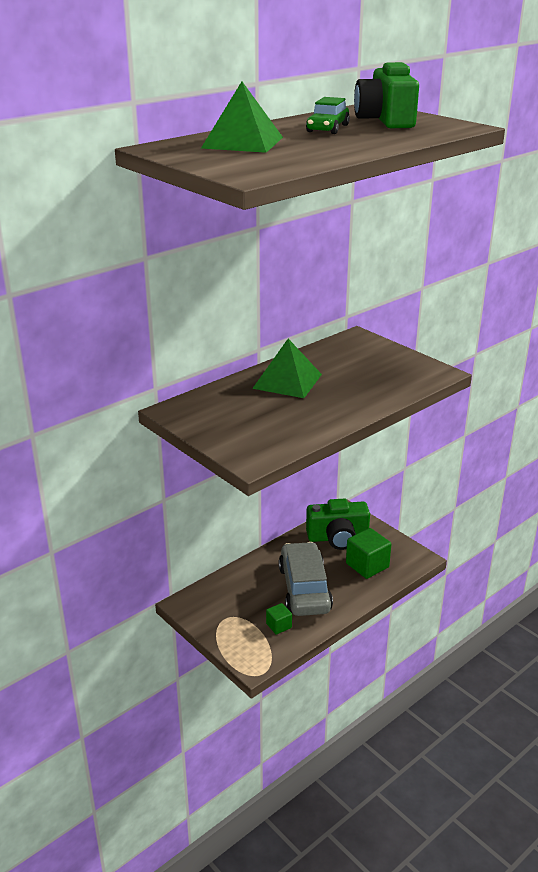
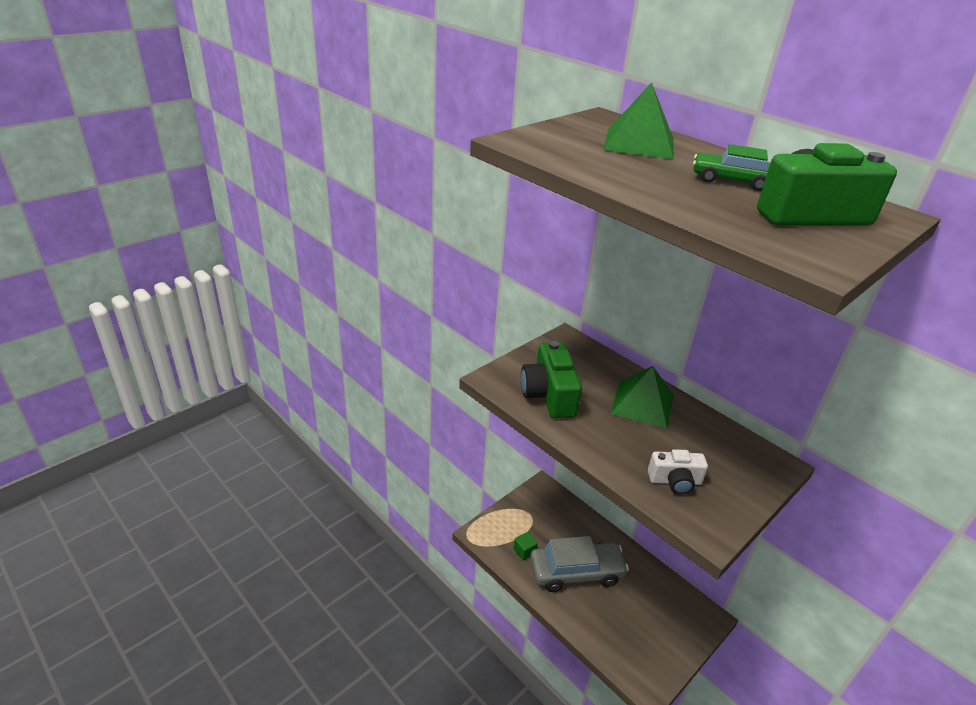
camera: 85 degrees right, 5 degrees up
(338, 537) = (662, 605): green camera -> green camera (549, 395)
(367, 565) = (623, 631): green cube -> none
(387, 379) = (675, 481): none -> white camera

